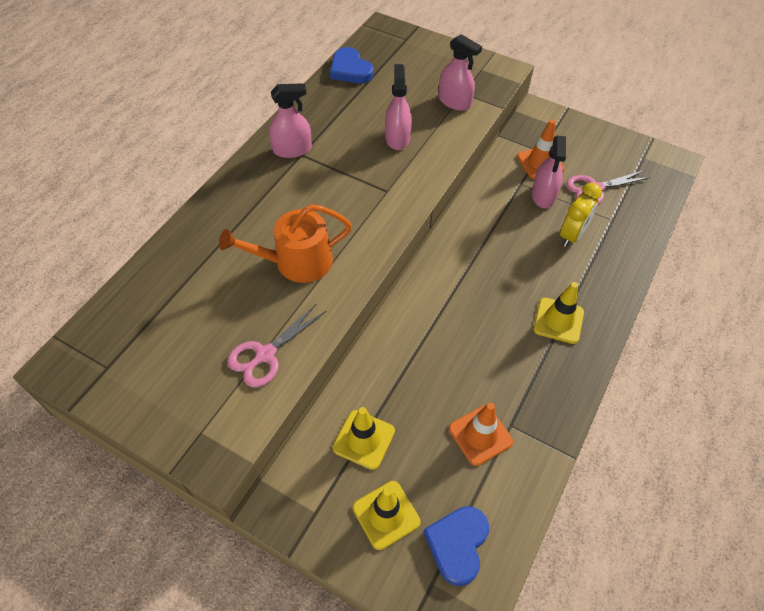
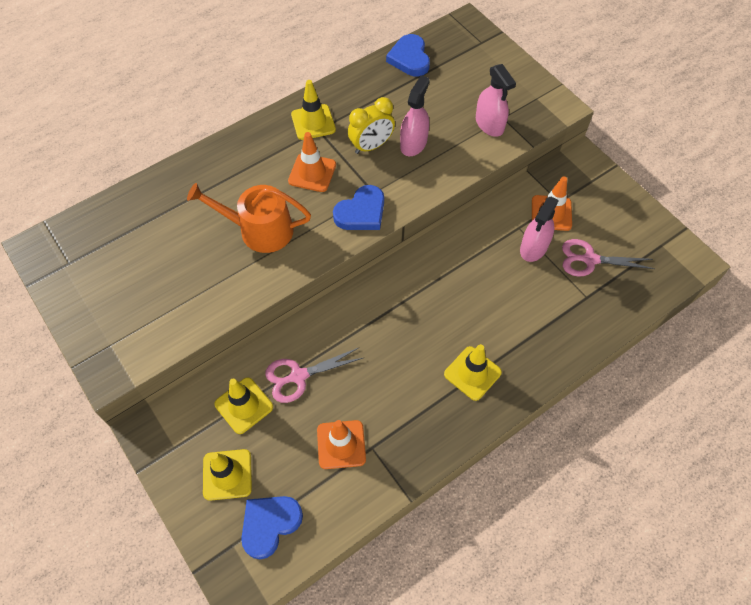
camera: 25 degrees right, 5 degrees up
(265, 355) = (191, 302): pink scissors -> pink scissors (298, 376)
(292, 149) = (313, 122): pink spray bottle -> yellow traffic cone
(318, 193) = (312, 173): none -> orange traffic cone
(386, 212) = (361, 212): none -> blue heart
(572, 235) = (537, 297): yellow clock -> yellow clock (371, 146)

